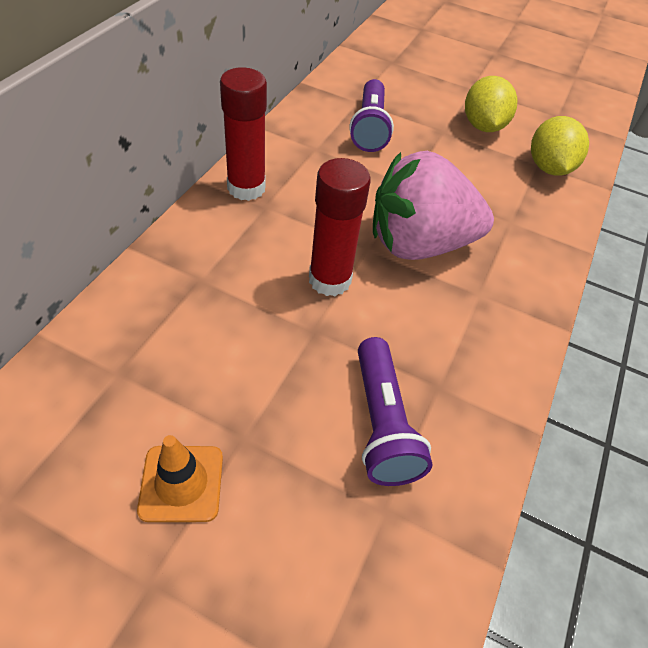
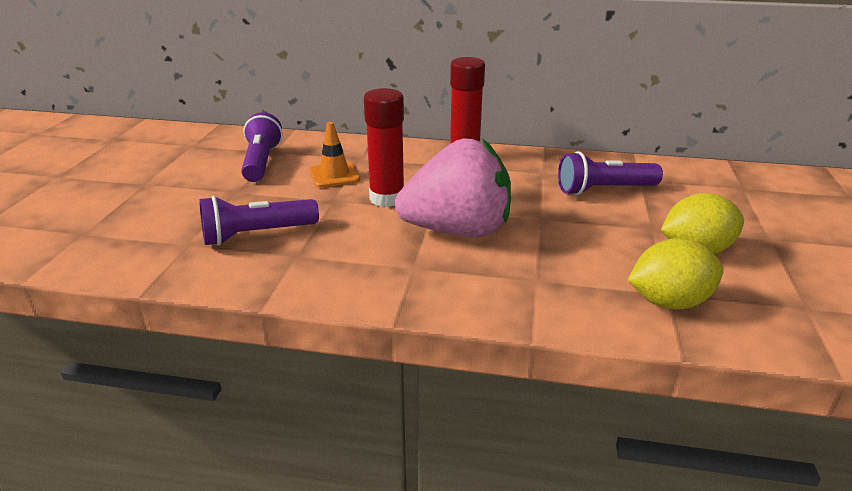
camera: 80 degrees right, 20 degrees down
(151, 395) = (261, 162): none -> purple flashlight
(181, 483) = (204, 180): orange traffic cone -> orange traffic cone (334, 175)
(419, 244) = (457, 230): pink strawberry -> pink strawberry turned 105 degrees clockwise

